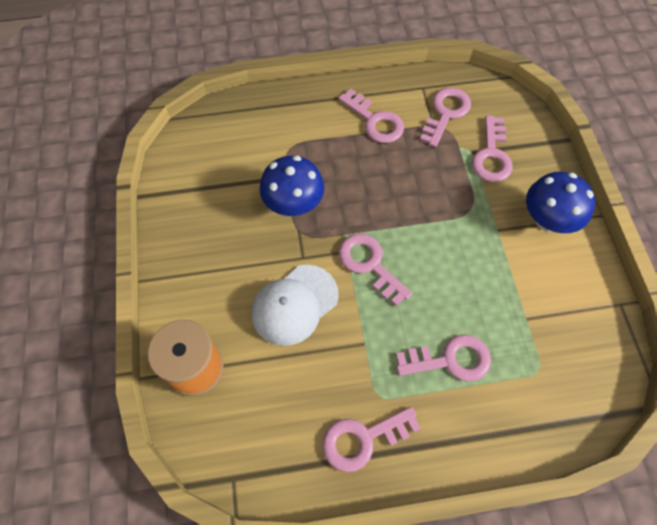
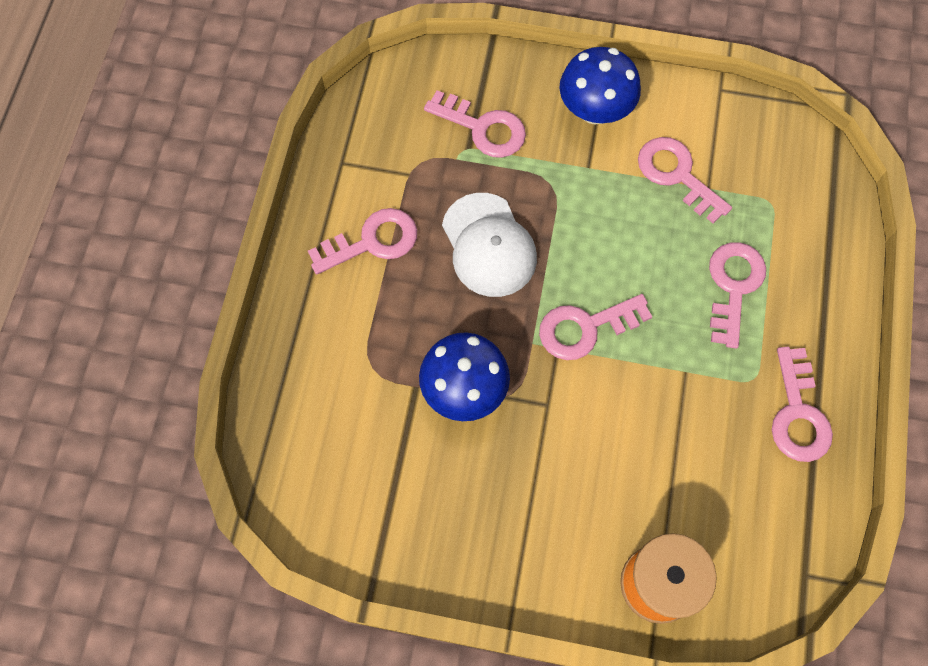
camera: 70 degrees left, 5 degrees up
(294, 304) = (610, 435): white cap -> white cap (489, 245)
(445, 113) = (397, 152): pink key -> pink key (677, 175)

